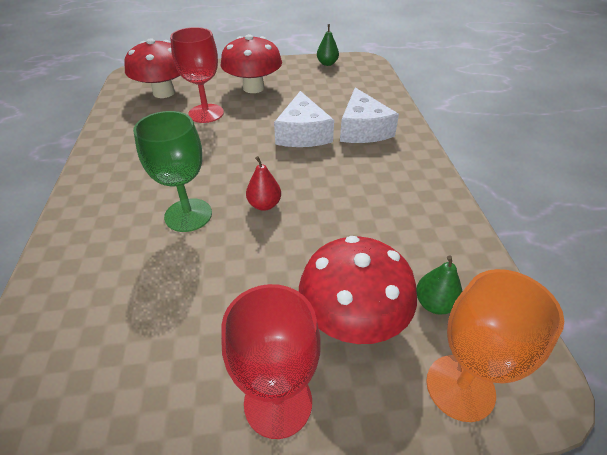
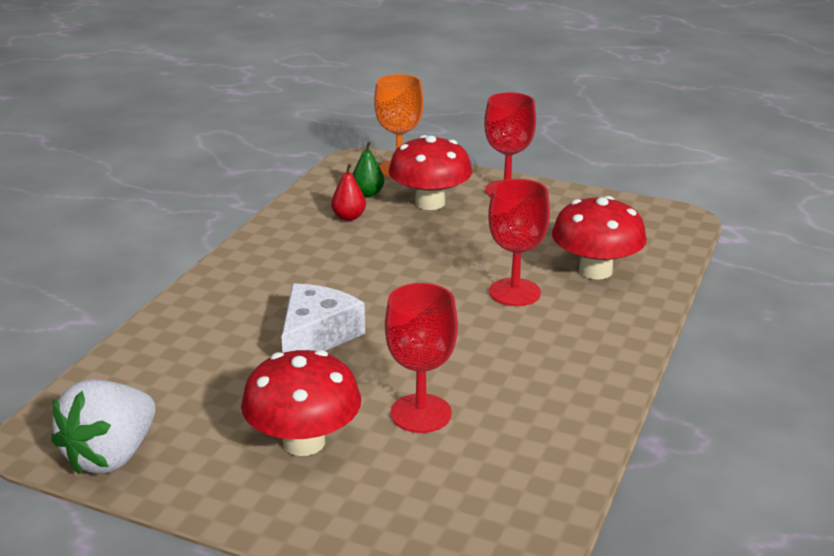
camera: 150 degrees left, 15 degrees down
(164, 92) = (467, 489): red mushroom -> red mushroom (595, 270)
(188, 215) = (514, 292): green goblet -> red goblet
(264, 205) = (433, 278): red pear -> red pear (349, 217)
(327, 63) = (111, 456): green pear -> white strawberry
(363, 129) = (238, 317): white cheese -> none

